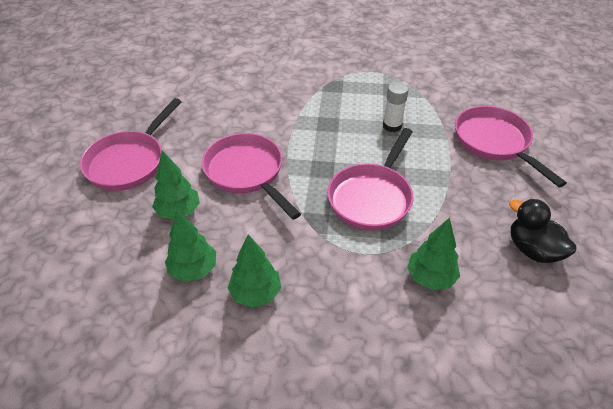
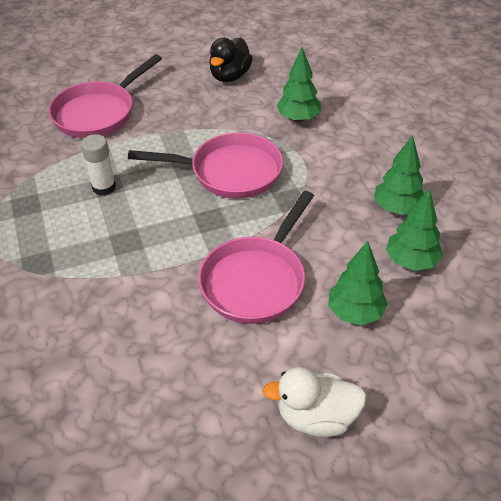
camera: 115 degrees left, 0 degrees up
(129, 162) = (316, 417): pink pan -> white duck

